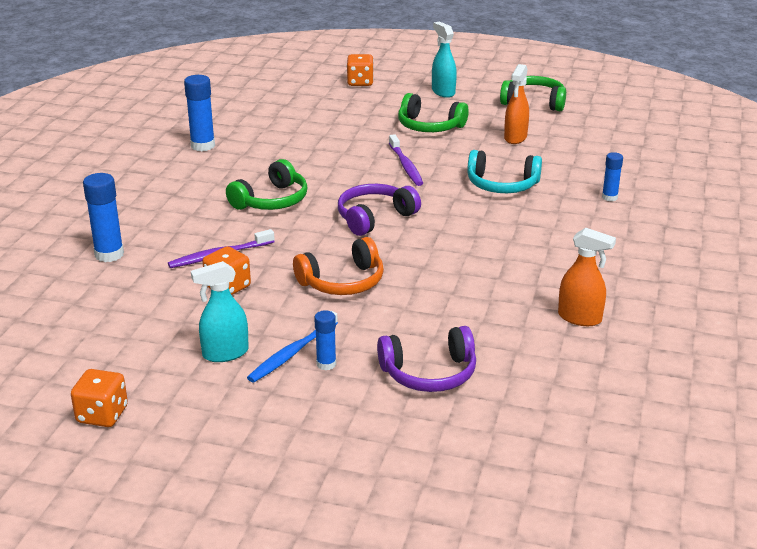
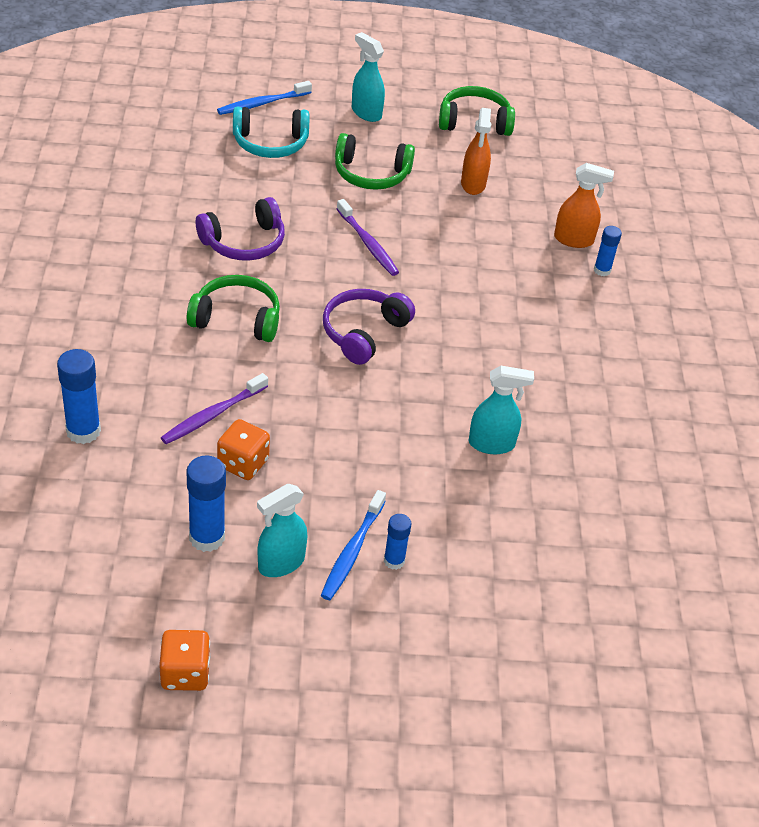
camera: 20 degrees left, 15 degrees up
(203, 146) = (116, 234): blue glue stick -> blue glue stick (207, 537)
(271, 200) = (237, 319): green headphones -> green headphones turned 105 degrees counterclockwise
(343, 282) = (366, 437): orange headphones -> none
(360, 82) = (262, 103): orange dice -> blue toothbrush
(429, 373) = (503, 556): purple headphones -> purple headphones (244, 242)
(454, 297) = (492, 444): none -> turquoise spray bottle
(502, 185) = (483, 263): turquoise headphones -> turquoise headphones (270, 143)
(580, 318) = (626, 455): orange spray bottle -> orange spray bottle (574, 240)

